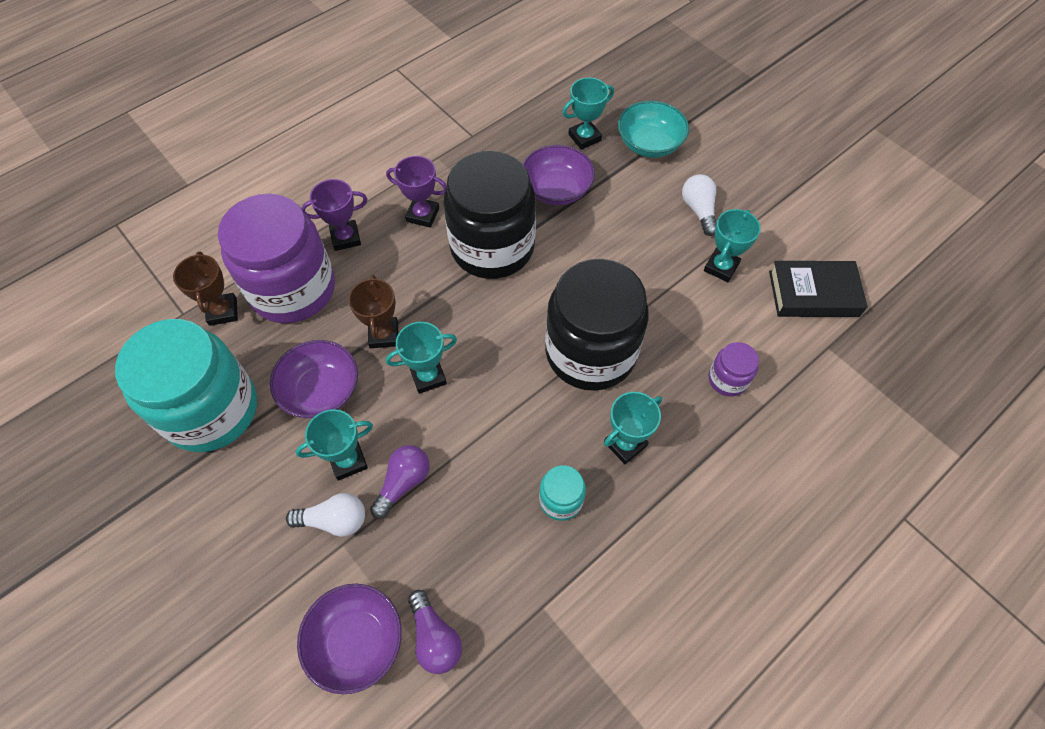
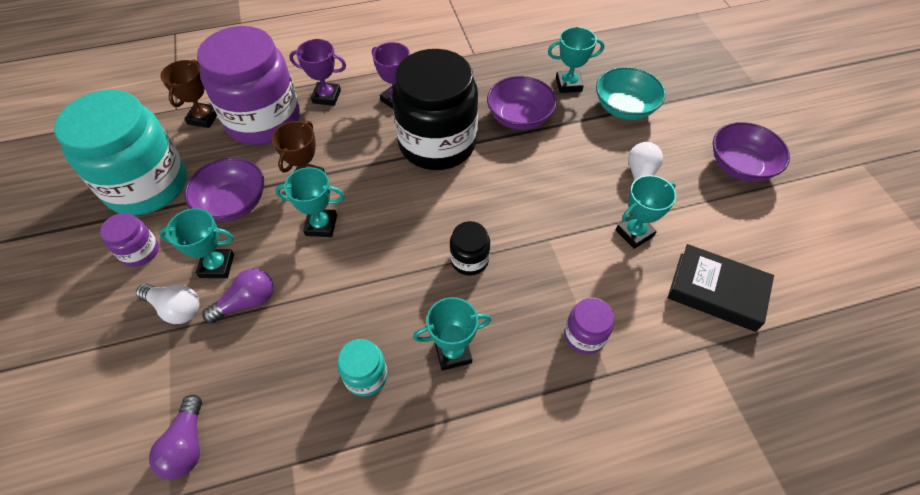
camera: 25 degrees right, 5 degrees down
(255, 481) = (140, 251): none -> purple jar
(356, 641) = (126, 416): purple bowl -> purple bowl (740, 166)
(590, 352) = (469, 260): black jar -> black jar, size x0.43

